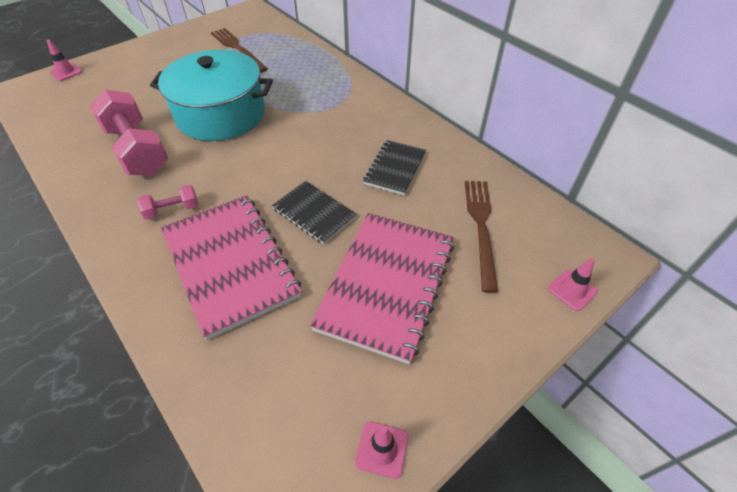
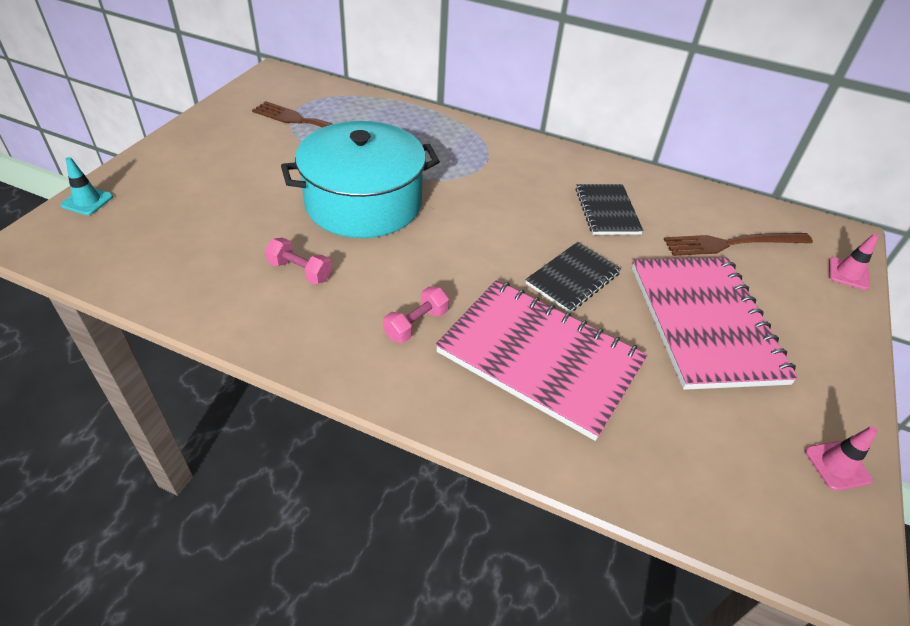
camera: 30 degrees left, 5 degrees down
(66, 72) = (87, 201): pink traffic cone -> turquoise traffic cone
(137, 150) = (300, 271): pink dumbbell -> pink dumbbell, size x0.47
(314, 213) = (573, 278): black notebook -> black notebook turned 60 degrees counterclockwise
(481, 227) = (732, 244): brown fork -> brown fork turned 75 degrees counterclockwise

